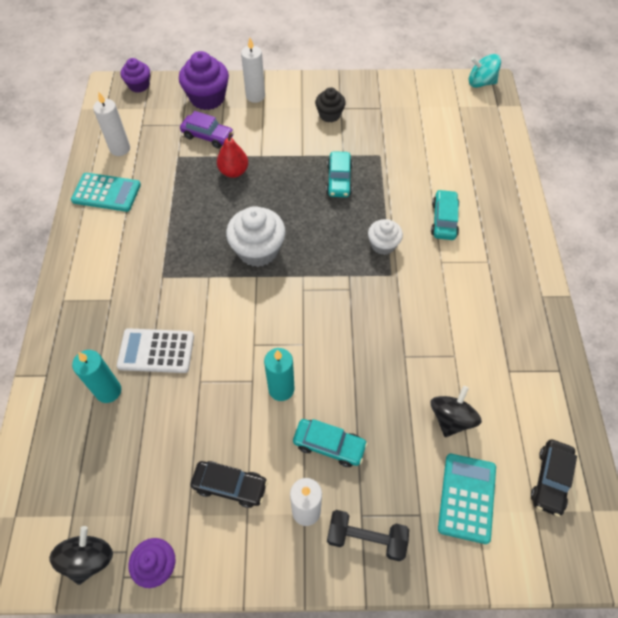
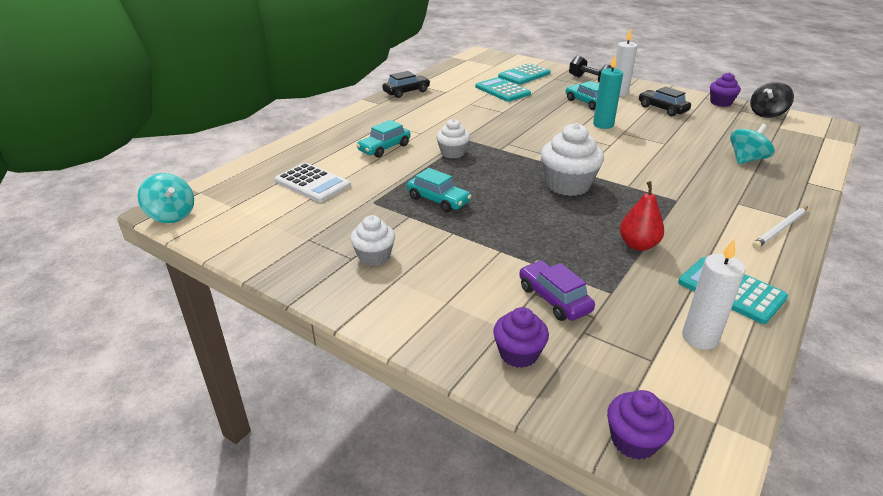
camera: 145 degrees left, 25 degrees down
(74, 278) = (780, 229): none -> white pencil
(108, 391) = (746, 160): turquoise candle -> turquoise spinning top
(156, 351) = (697, 164): white calculator -> white calculator (312, 183)
(207, 98) = (518, 354): purple cupcake -> purple cupcake, size x0.60
(234, 171) = (546, 248): red pear -> red pear (638, 245)
(255, 96) = (443, 322): white candle -> none
(329, 115) = (374, 256): black cupcake -> white cupcake
(339, 180) = (438, 200): turquoise car -> turquoise car turned 90 degrees clockwise
(451, 418) = (502, 90): black spinning top -> turquoise calculator
(550, 479) = (474, 68): black car -> black car (406, 92)

